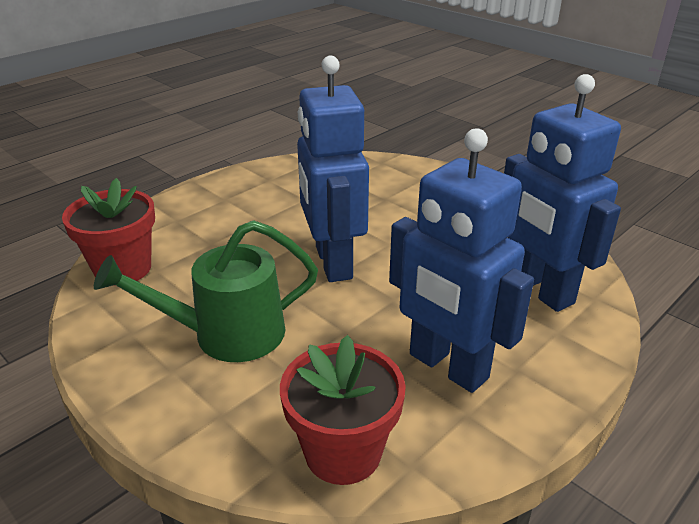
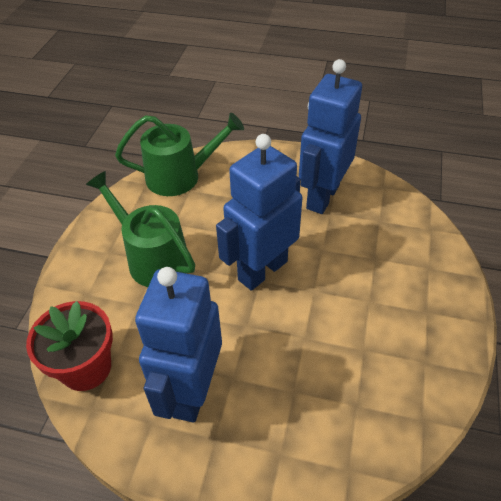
camera: 60 degrees right, 15 degrees up
(123, 269) = (180, 176): red flower pot -> green watering can
(539, 290) = (327, 421): blue robot -> blue robot (322, 197)

